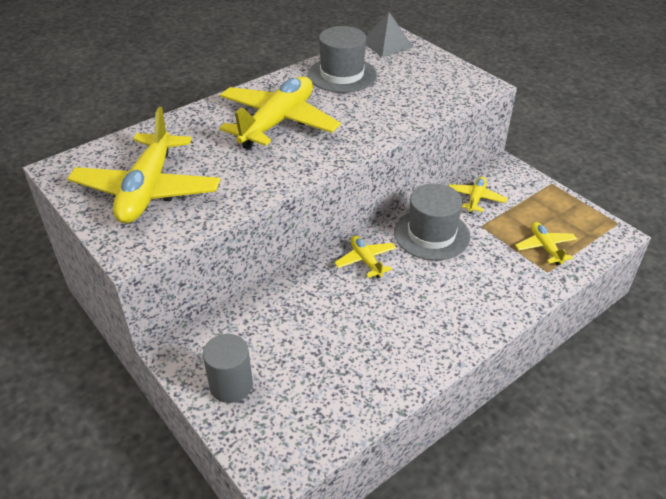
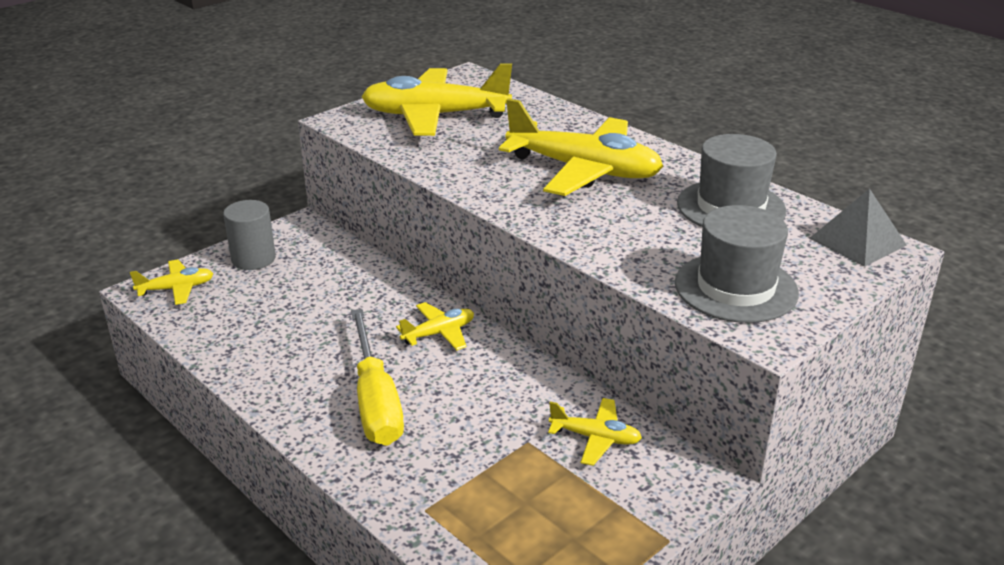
camera: 85 degrees right, 10 degrees down
(431, 234) = (500, 390): grey hat -> grey hat (735, 288)
(446, 294) = (375, 401): none -> yellow screwdriver
(545, 247) = (482, 512): yellow plane -> yellow plane (176, 289)

